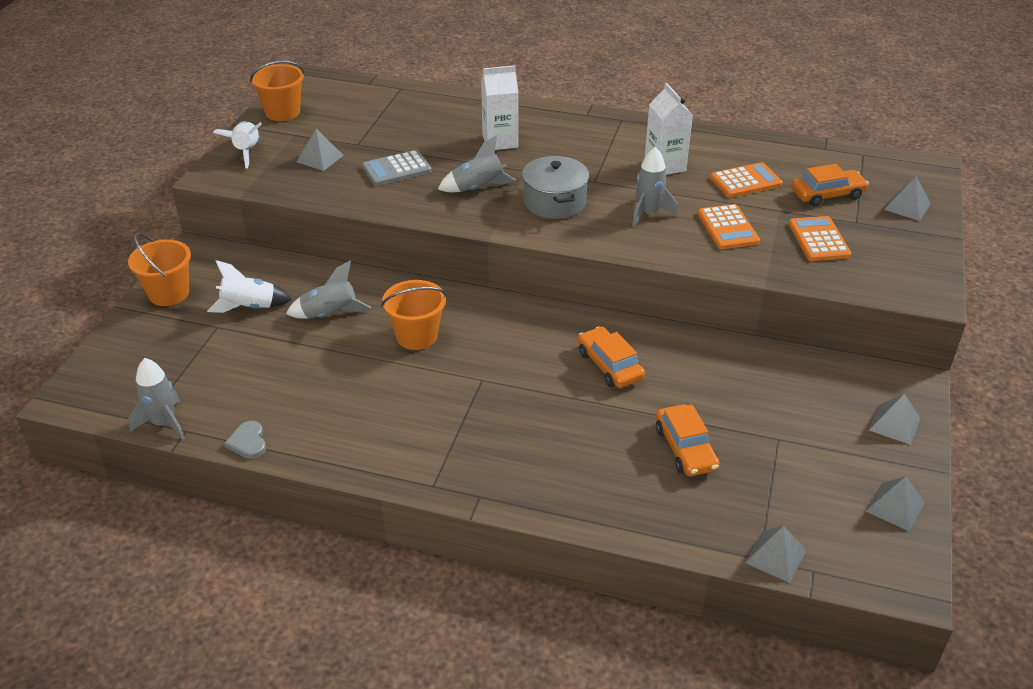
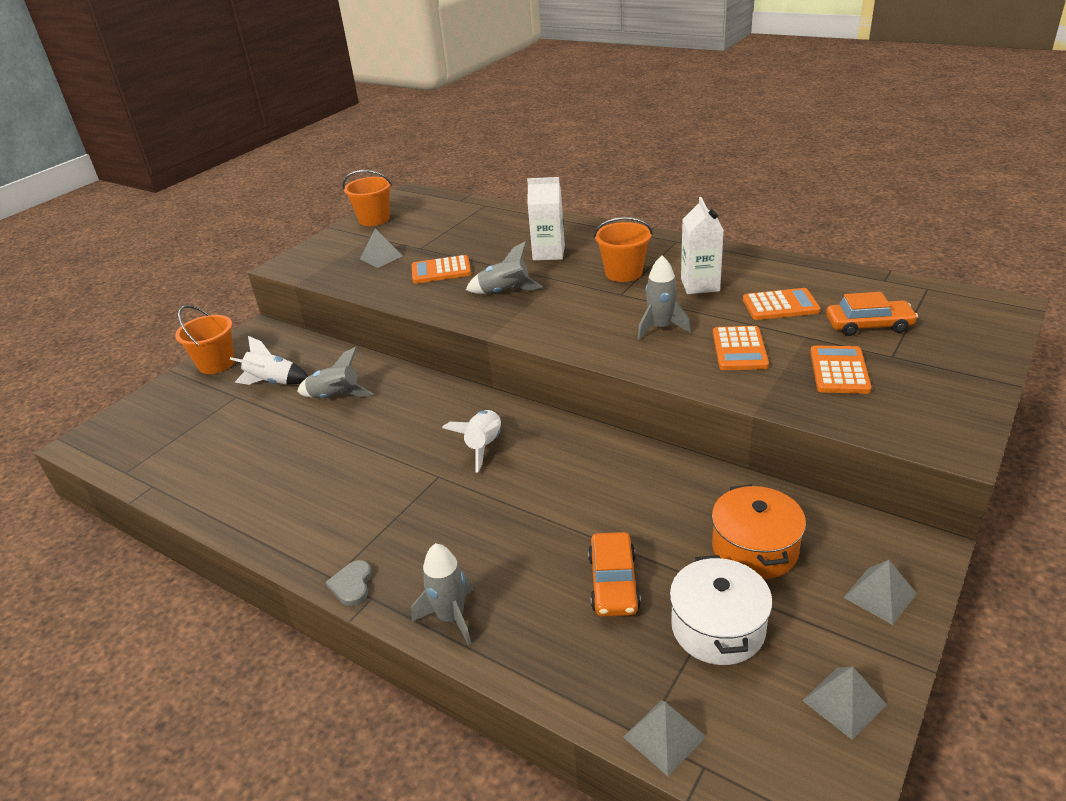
camera: 20 degrees right, 5 degrees down
(164, 423) = (139, 476): grey rocket -> grey rocket (451, 617)
(246, 152) = (324, 248): white rocket -> white rocket (483, 446)
(248, 442) = (195, 505): grey heart -> grey heart (352, 585)
(396, 169) = (441, 271): grey calculator -> orange calculator
(417, 336) = (401, 426): orange bucket -> orange bucket (623, 273)
(554, 202) = (571, 310): grey pot -> none
(609, 365) = (573, 479): orange car -> none
(783, 469) = (718, 628): none -> white pot
(787, 402) = (754, 549): none -> orange pot
(907, 206) = (962, 345): grey pyramid -> none

